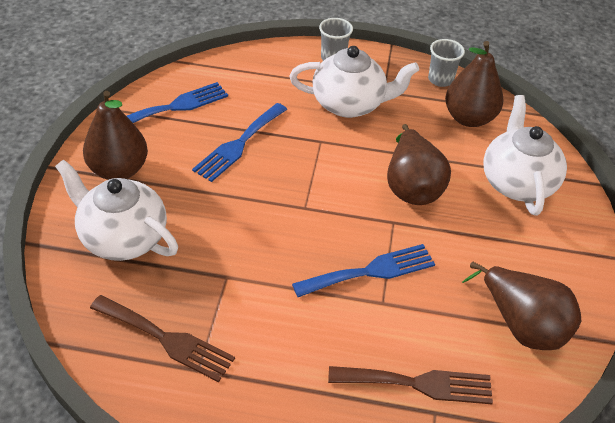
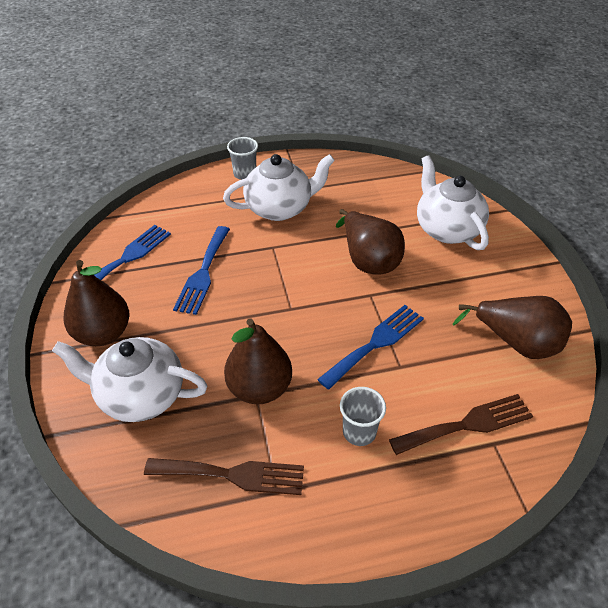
camera: 20 degrees left, 0 degrees up
(440, 79) = (342, 166): grey cup -> grey cup (359, 432)
(469, 118) = (381, 190): brown pear -> brown pear (259, 388)

